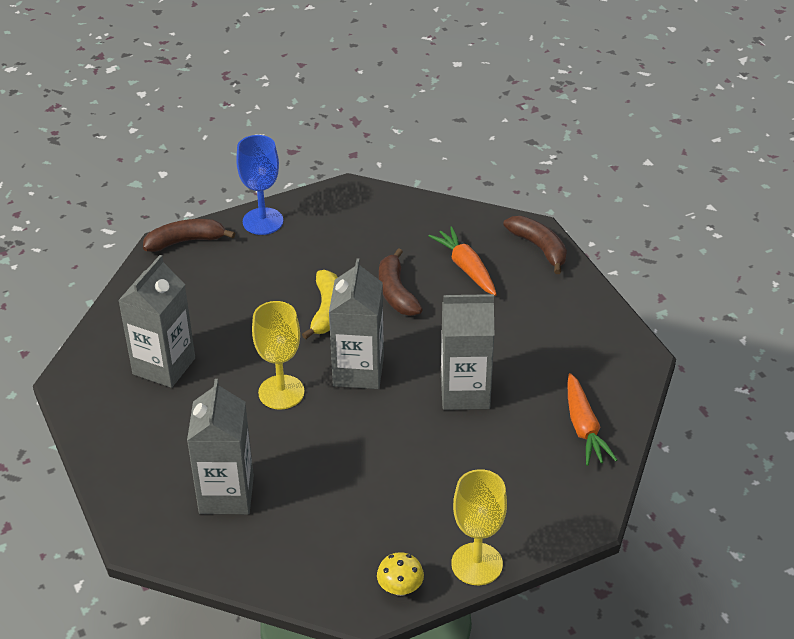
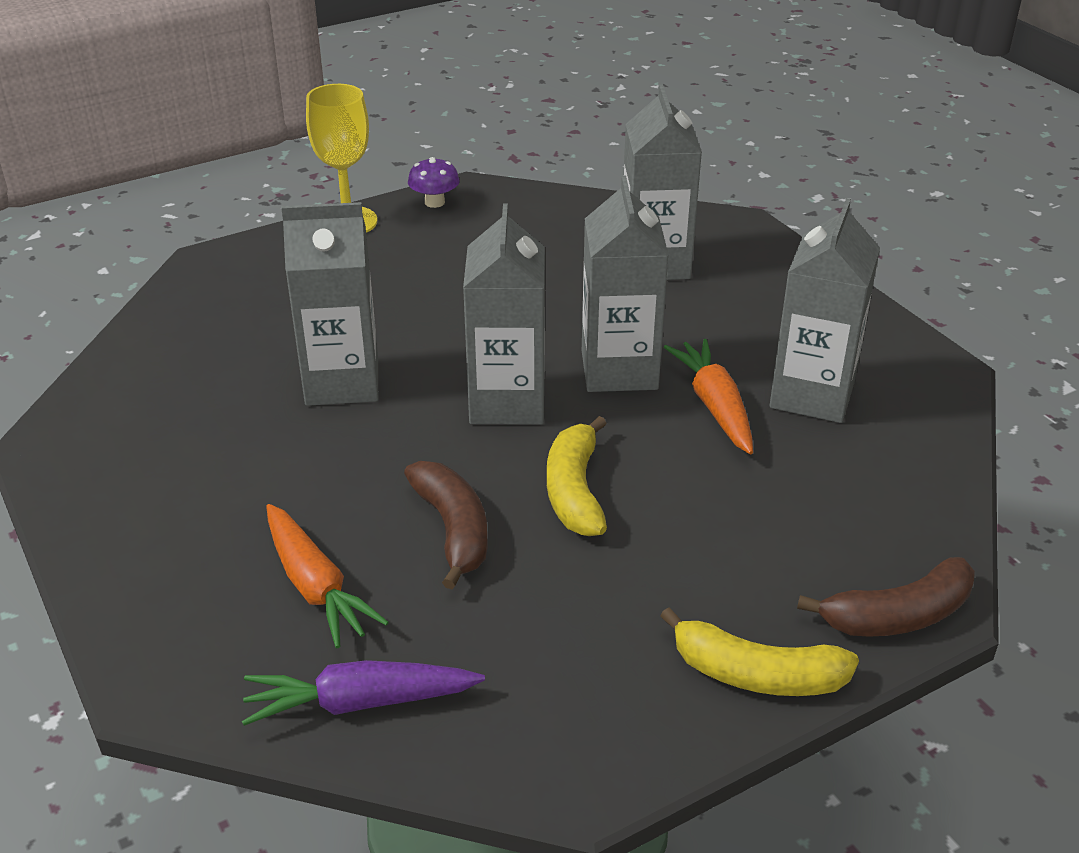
camera: 175 degrees right, 5 degrees down
(263, 221) = (756, 674): blue goblet -> yellow banana
(281, 392) = (619, 370): yellow goblet -> grey carton
(400, 588) = (434, 202): yellow mushroom -> purple mushroom
(440, 219) = (360, 702): none -> purple carrot
(539, 248) = (155, 640): brown banana -> none
(584, 427) = (176, 348): orange carrot -> orange carrot (715, 406)

